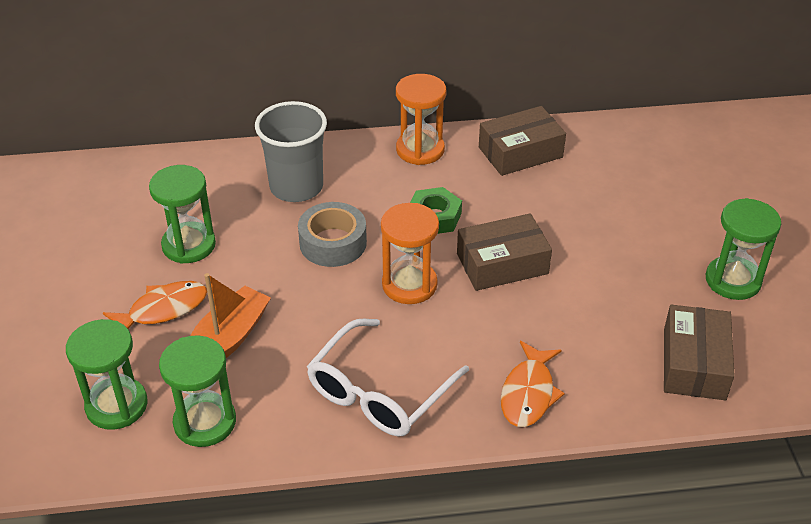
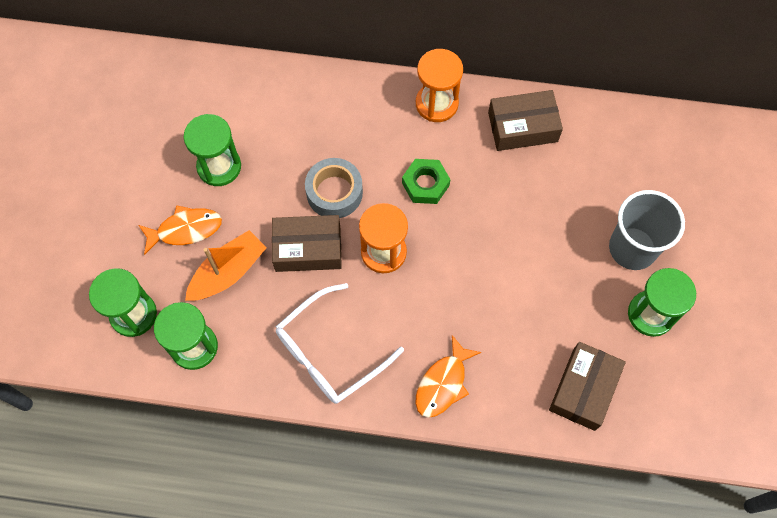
camera: 15 degrees right, 25 degrees up
(296, 187) = (320, 123): grey cup -> grey cup (632, 248)
(502, 264) = (465, 249): brown box -> brown box (308, 249)

